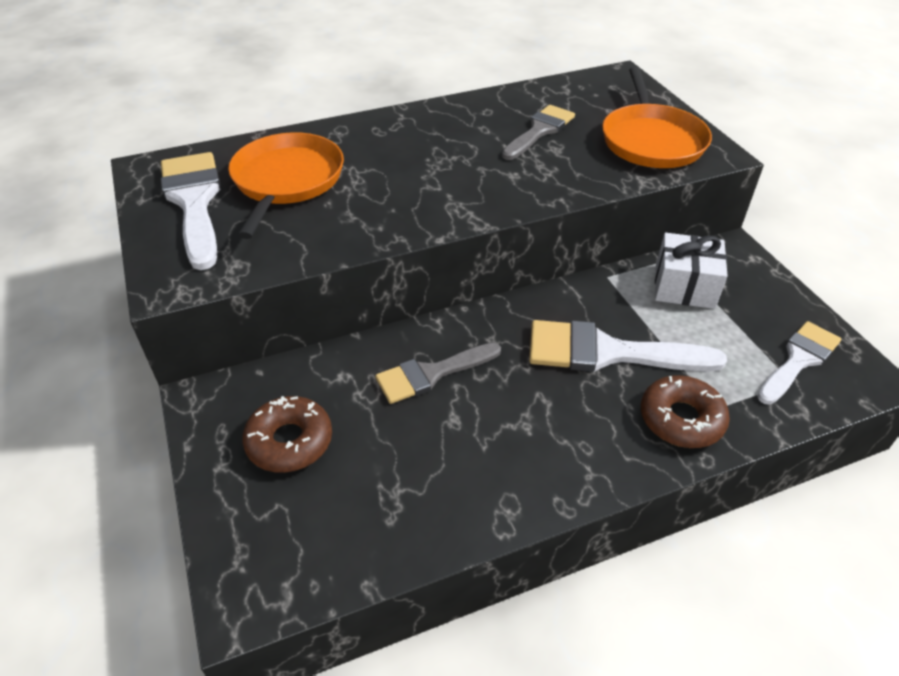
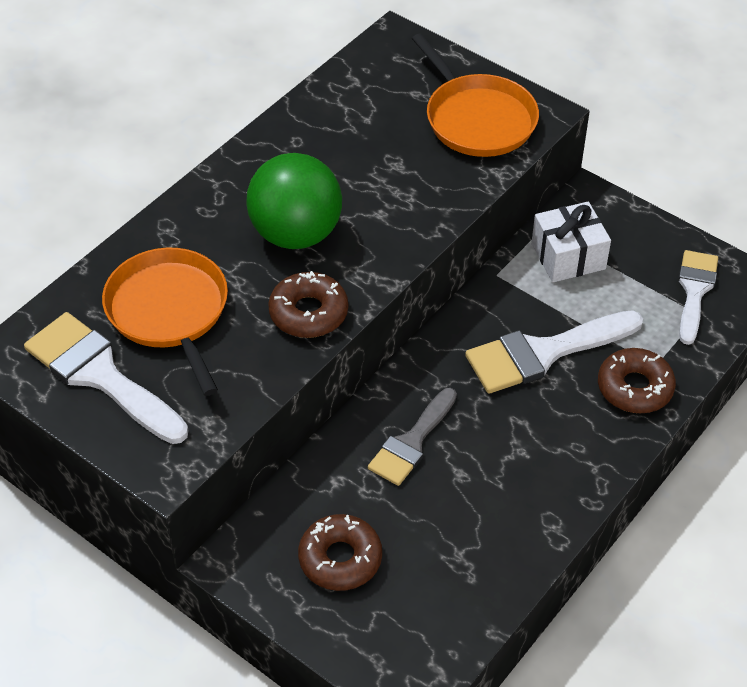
camera: 30 degrees left, 5 degrees up
(392, 219) = (308, 313): none -> brown donut
(432, 165) = (296, 234): none -> green ball
(539, 131) = (366, 148): grey brush -> none

